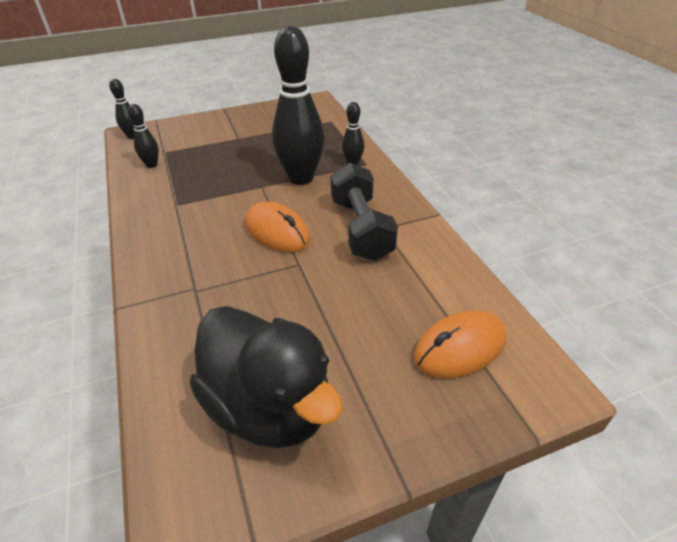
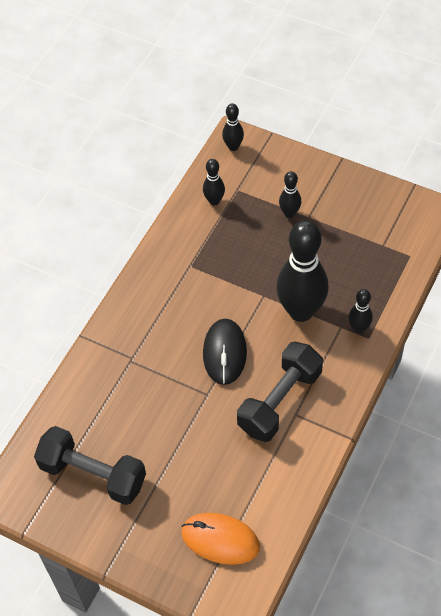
camera: 50 degrees right, 15 degrees up
(222, 143) = (289, 213): none -> black bowling pin
(269, 405) = (93, 474): black duck -> black dumbbell
(277, 232) = (224, 353): orange mouse -> black mouse

